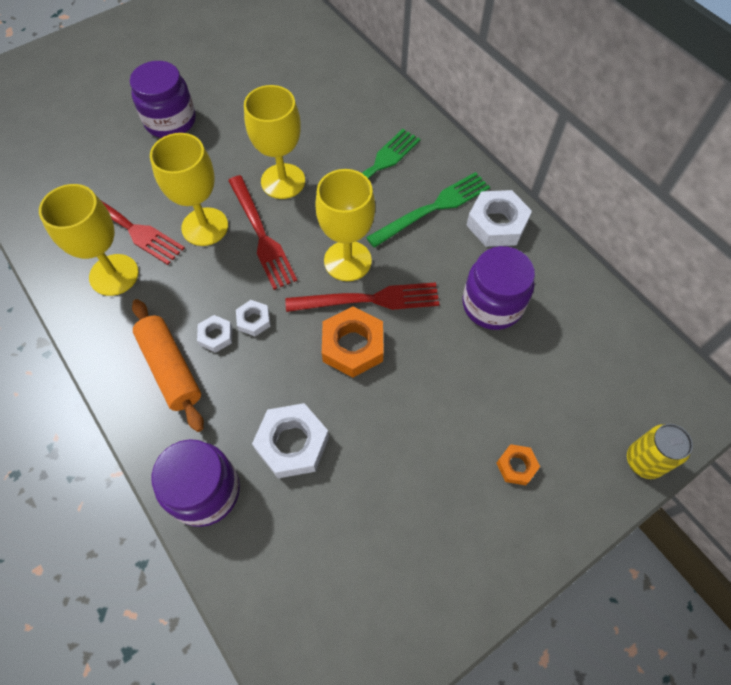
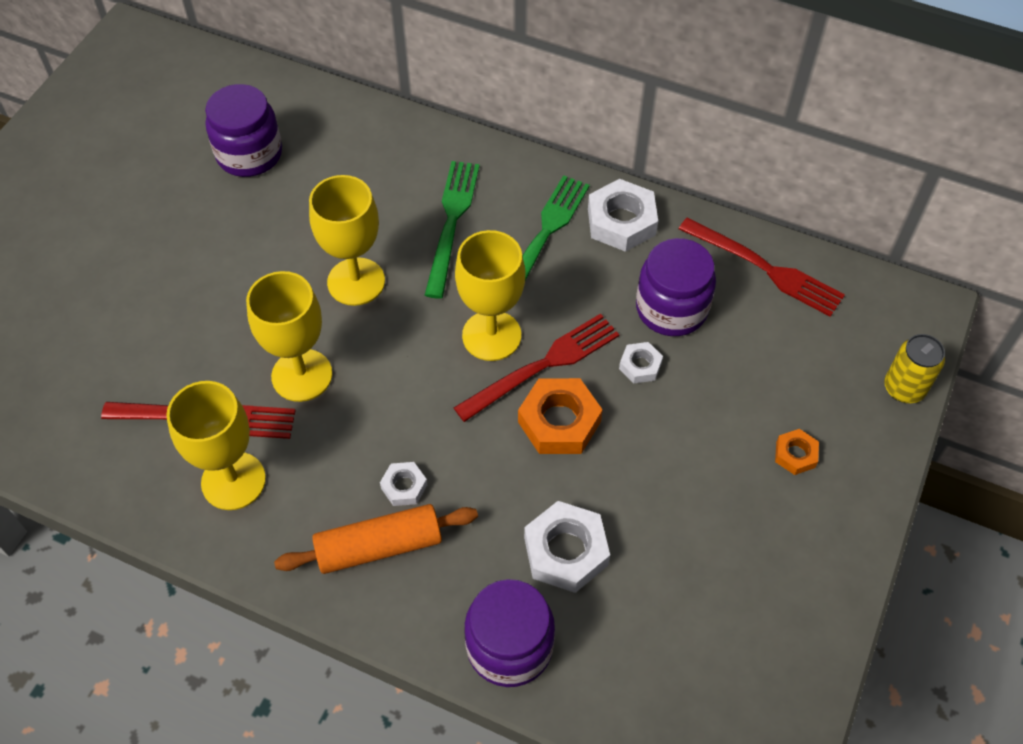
camera: 30 degrees left, 5 degrees down
(170, 121) = (164, 272): purple jar -> purple jar (249, 154)
(170, 369) = (379, 546): orange rolling pin -> orange rolling pin turned 45 degrees counterclockwise
(254, 320) = (434, 449): white nut -> white nut (640, 366)
(261, 235) = (374, 353): red fork -> red fork (765, 269)

